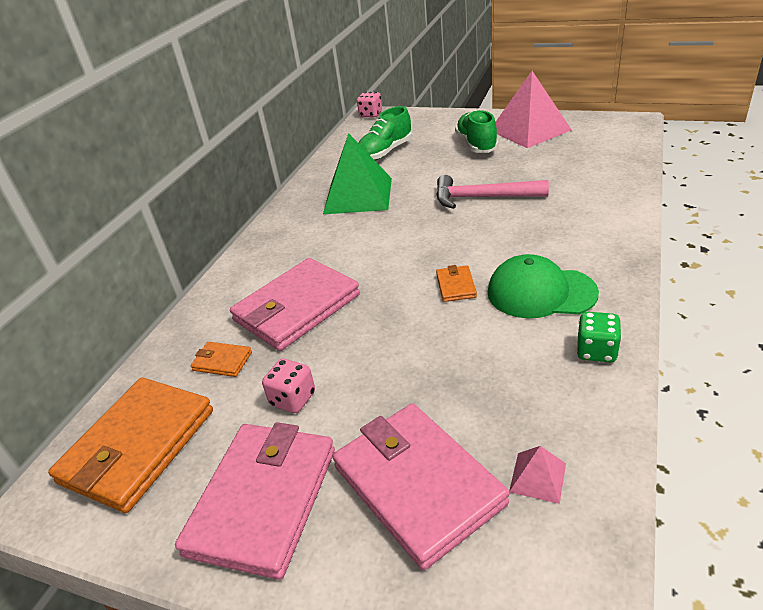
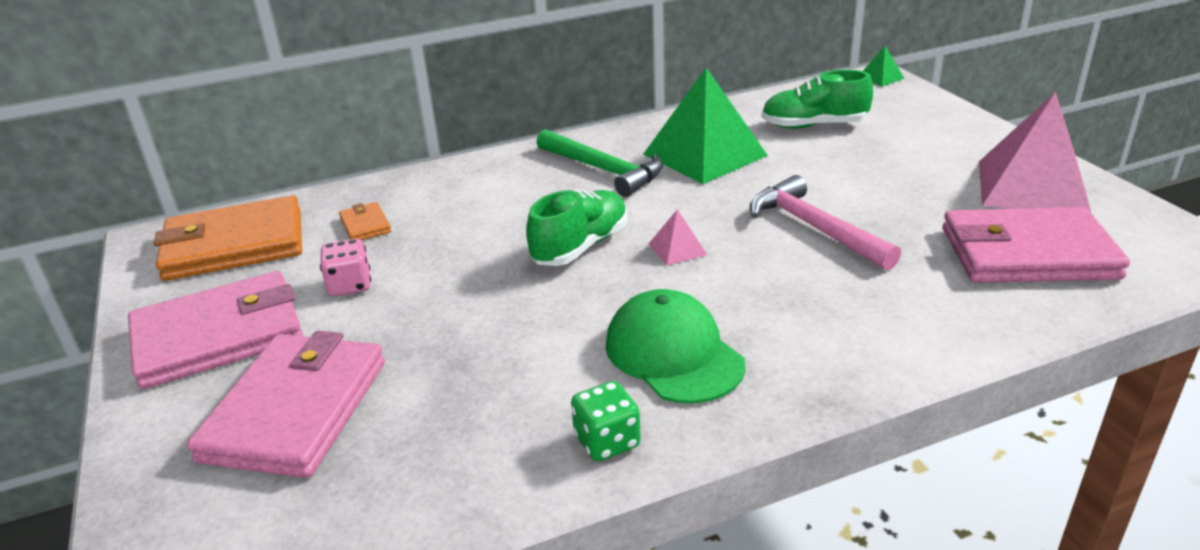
camera: 45 degrees right, 5 degrees down
(297, 308) = (476, 221): pink wallet -> pink wallet (1027, 253)
(317, 235) = (604, 170): none -> green hammer
(370, 114) = (880, 77): pink dice -> green pyramid
(456, 286) = (617, 291): orange wallet -> none
(476, 145) = (928, 169): green shoe -> green shoe (580, 246)
(537, 477) = (362, 483): pink pyramid -> pink pyramid (677, 249)

